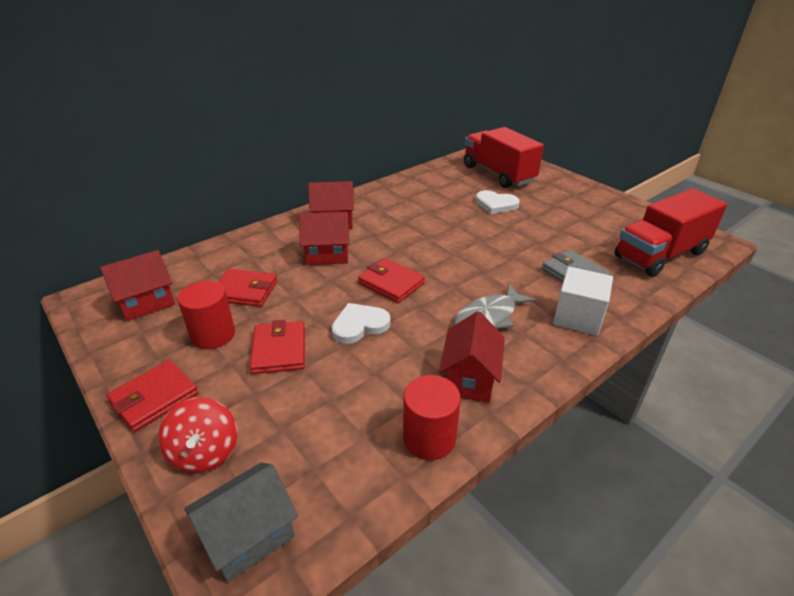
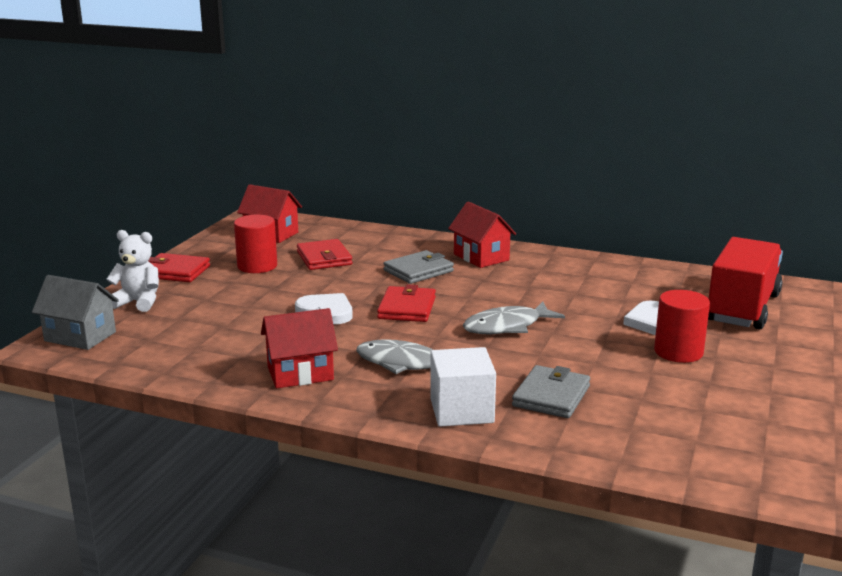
camera: 60 degrees right, 15 degrees down
(205, 452) = (138, 302): red spinning top -> white teddy bear
(279, 350) = (262, 292): red wallet -> none
(327, 255) = (418, 271): red house -> grey wallet
(429, 438) = (211, 372): red cylinder -> red cylinder (678, 352)
(460, 253) = (507, 326): none -> grey fish
(660, 255) = (688, 449): red truck -> none

